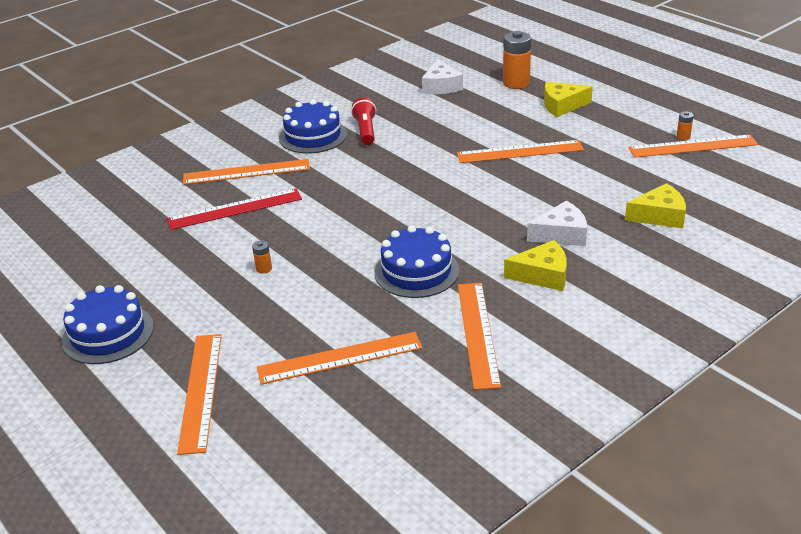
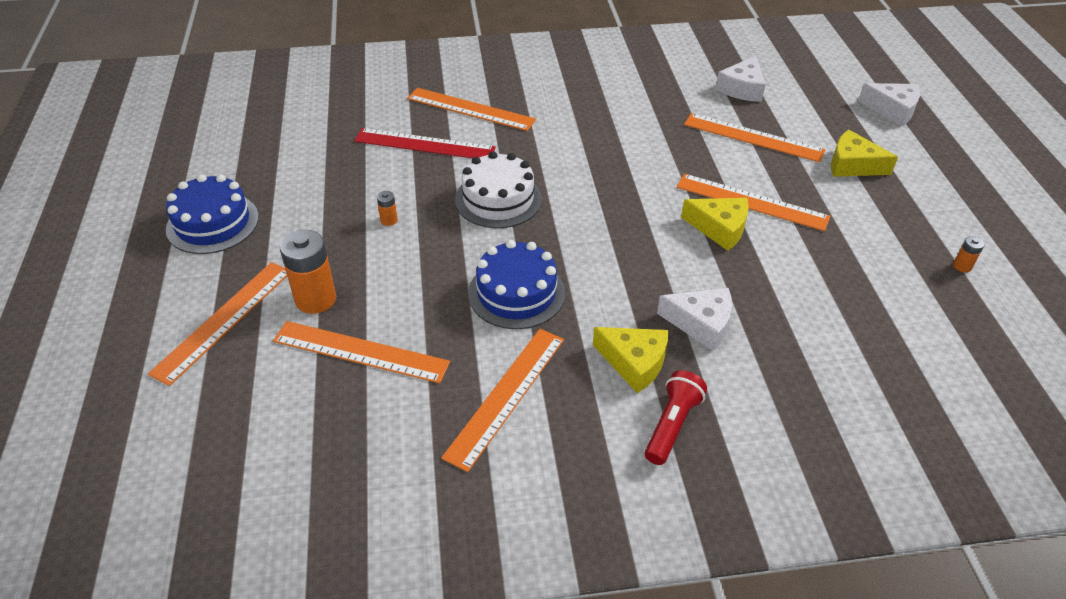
camera: 30 degrees right, 10 degrees up
(313, 136) = (564, 95): blue cake -> none
(337, 221) = (498, 199): none -> white cake
(365, 130) = (619, 109): red flashlight -> red flashlight (672, 425)
(516, 83) = (826, 116): orange battery -> orange battery (315, 299)
(554, 64) = (892, 110): none -> white cheese
(659, 216) = (834, 355): yellow cheese -> yellow cheese (719, 228)
(693, 146) = (962, 284): orange ruler -> orange ruler (753, 137)

